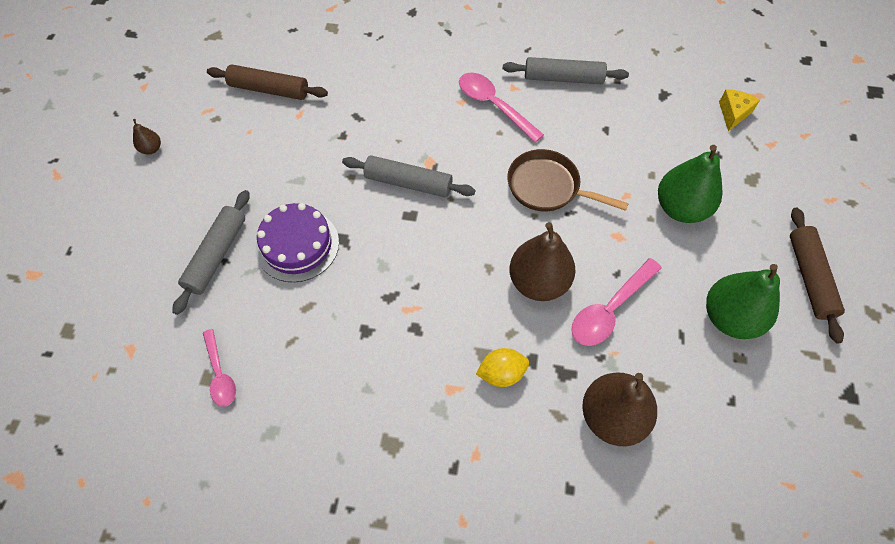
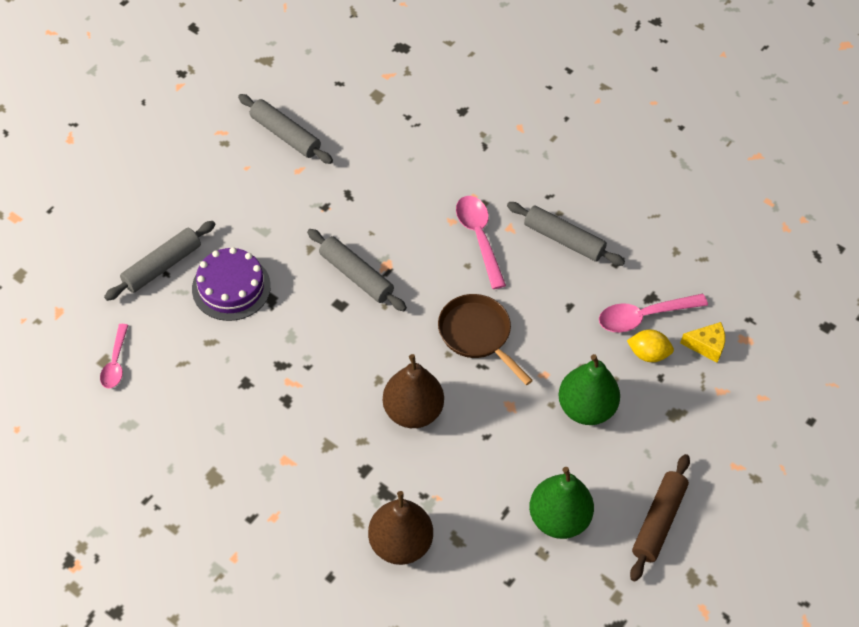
camera: 25 degrees right, 5 degrees down
(151, 149) = (157, 148): brown pear -> none
(269, 89) = (285, 135): brown rolling pin -> grey rolling pin
(501, 373) = (333, 468): yellow lemon -> yellow lemon (648, 354)
(610, 309) = (458, 462): pink spoon -> pink spoon (644, 316)
(733, 113) = (706, 346): yellow cheese -> yellow cheese turned 45 degrees clockwise

